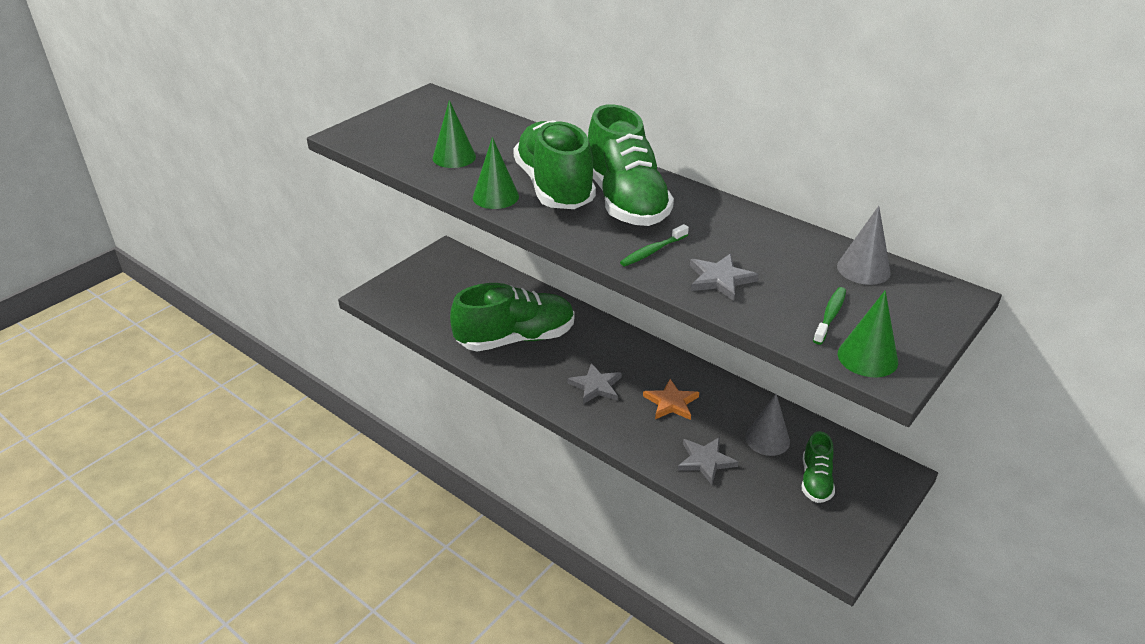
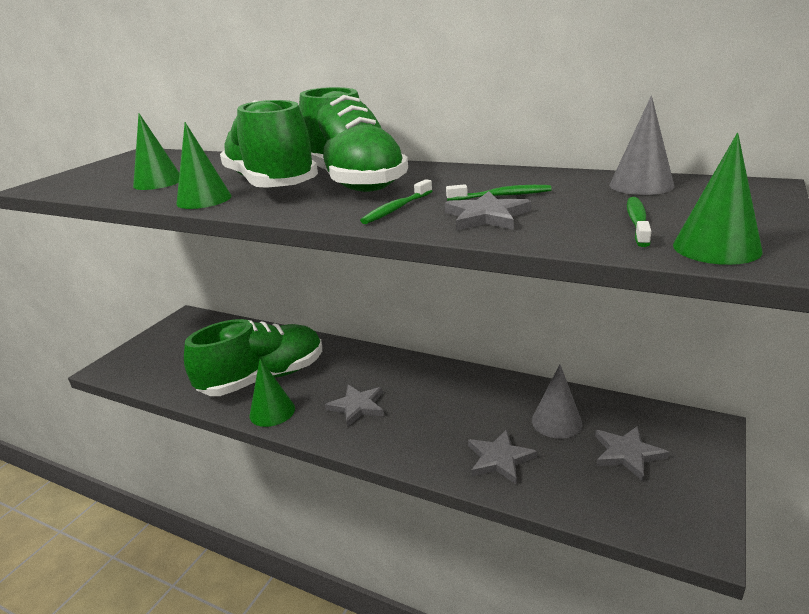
camera: 10 degrees left, 10 degrees down
(520, 374) = (272, 412): none -> green cone
(671, 402) = (442, 406): orange star -> none
(743, 255) = (501, 196): none -> green toothbrush
(815, 481) = (627, 454): green shoe -> grey star

